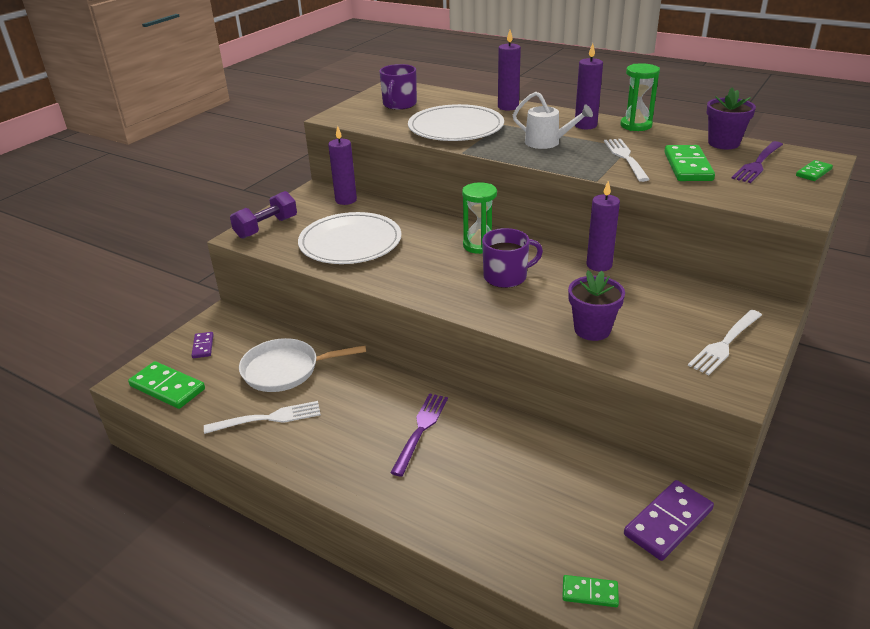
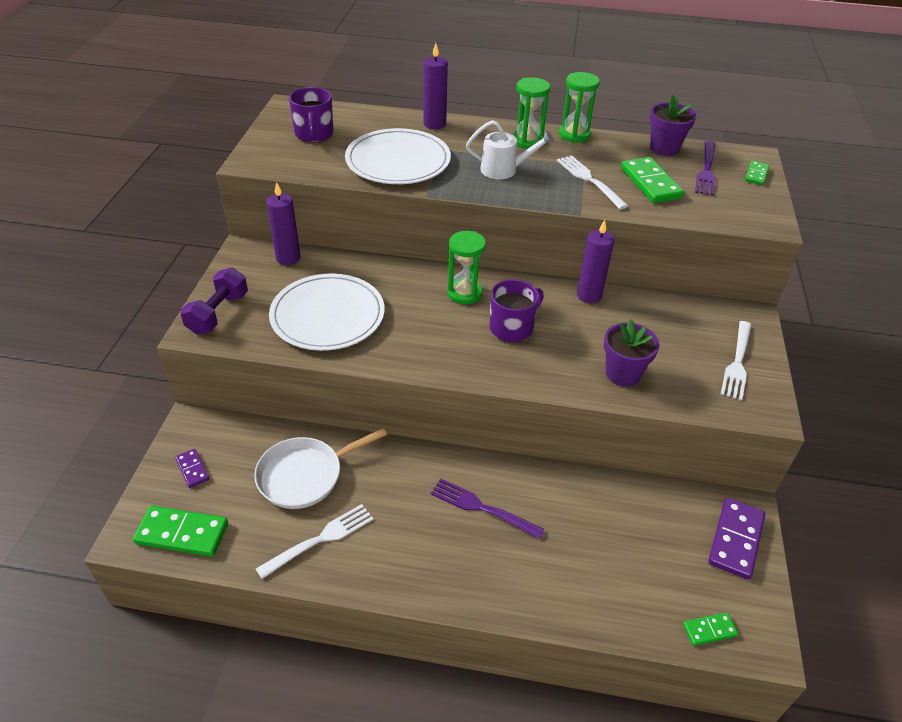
camera: 25 degrees left, 10 degrees up
(421, 429) = (481, 508): purple fork -> purple fork turned 60 degrees counterclockwise
(585, 125) = (527, 141): purple candle -> green hourglass

